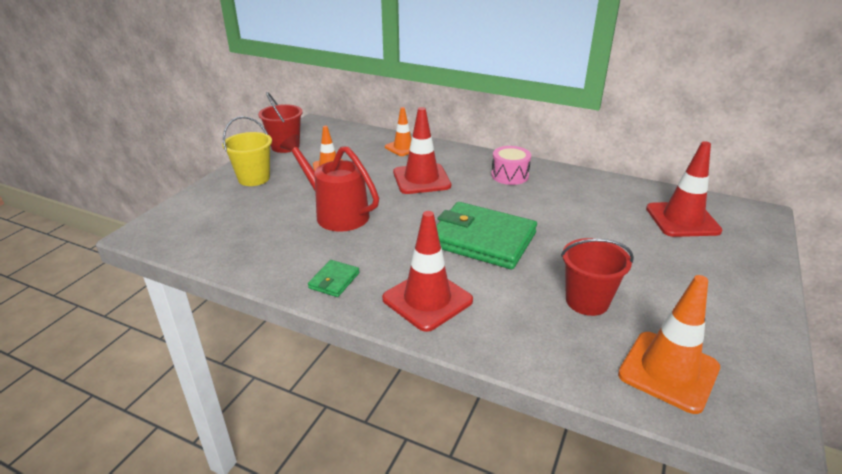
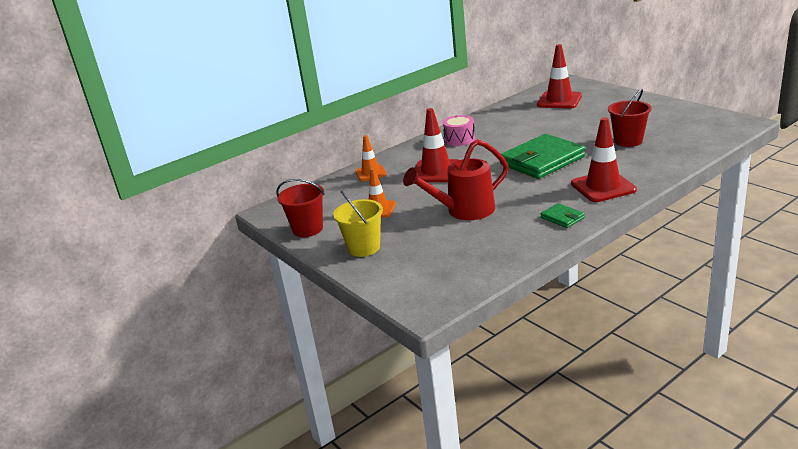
camera: 60 degrees left, 5 degrees down
(668, 371) = (695, 133): orange traffic cone -> none

